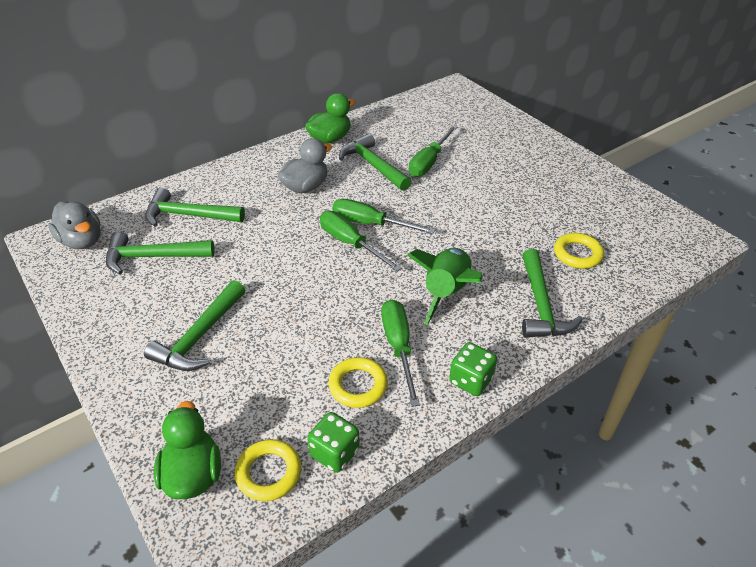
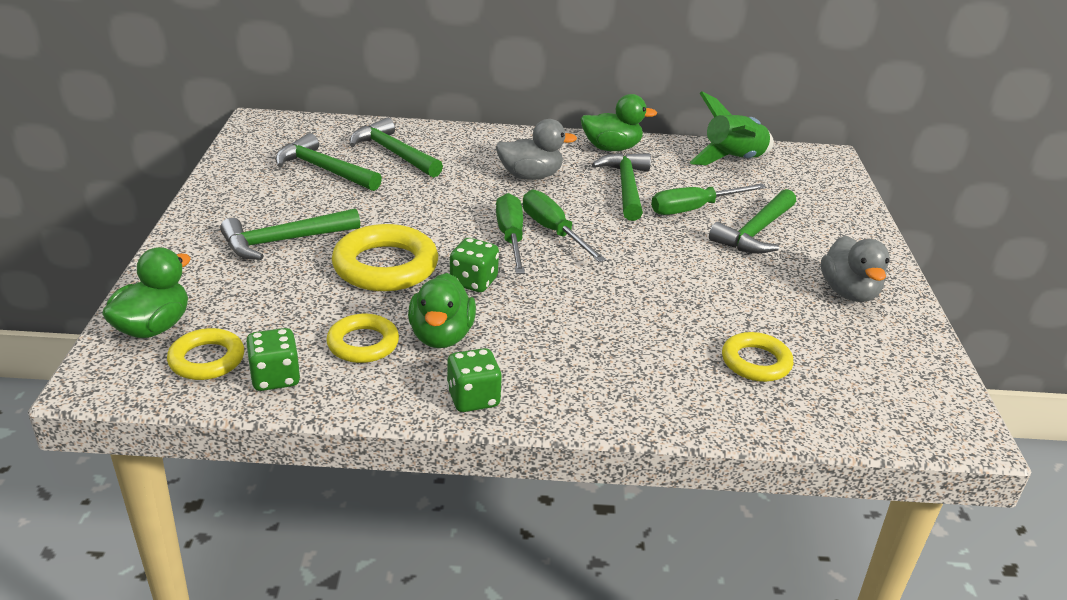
camera: 35 degrees right, 10 degrees down
(82, 241) = (285, 135): grey duck -> grey duck (849, 292)
(297, 314) = (385, 266): none -> yellow ring
(368, 292) = (473, 282): none -> green dice
(398, 347) = (441, 336): green screwdriver -> green duck
(446, 293) = (551, 320): green rocket -> green rocket (733, 160)
(541, 305) = (641, 382): green hammer -> green hammer (755, 232)

